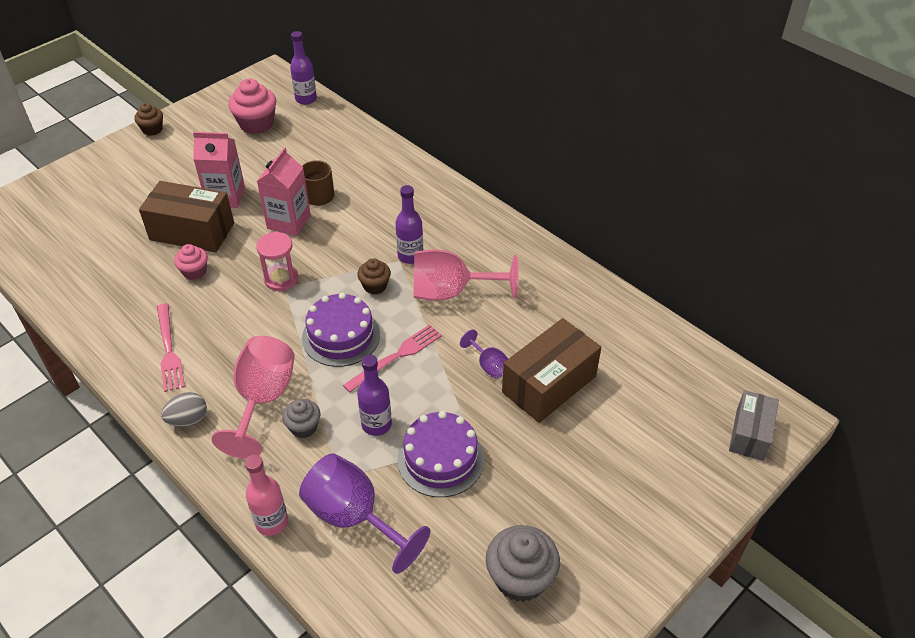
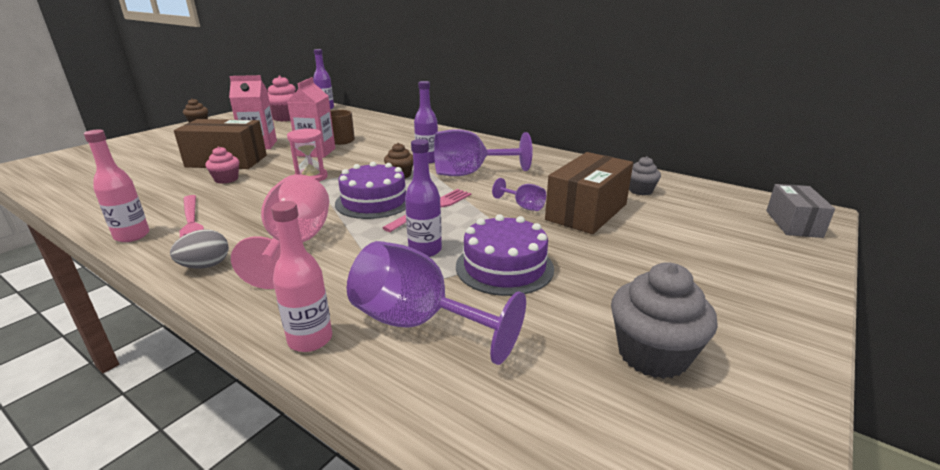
camera: 10 degrees left, 20 degrees down
(120, 365) = (132, 236): none -> pink bottle
(304, 427) = (343, 259): grey cupcake -> grey cupcake (640, 190)
(451, 292) = (469, 173): pink goblet -> purple goblet

